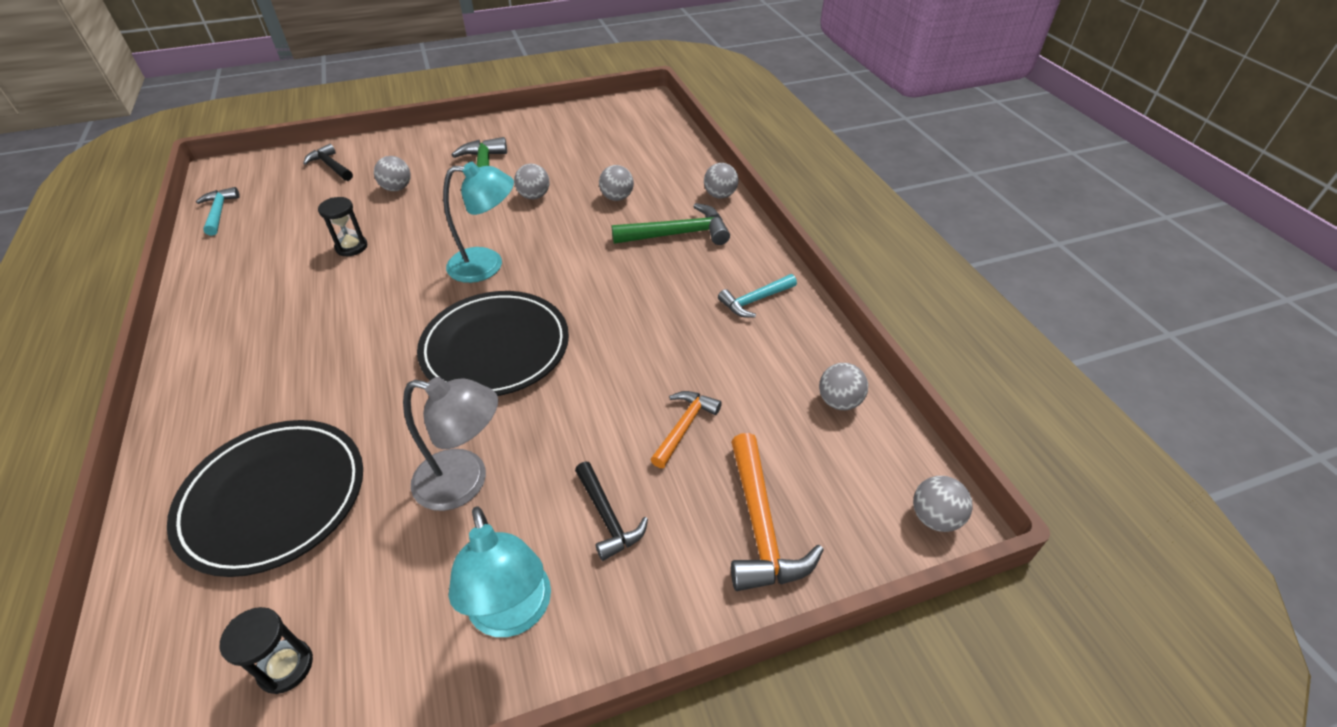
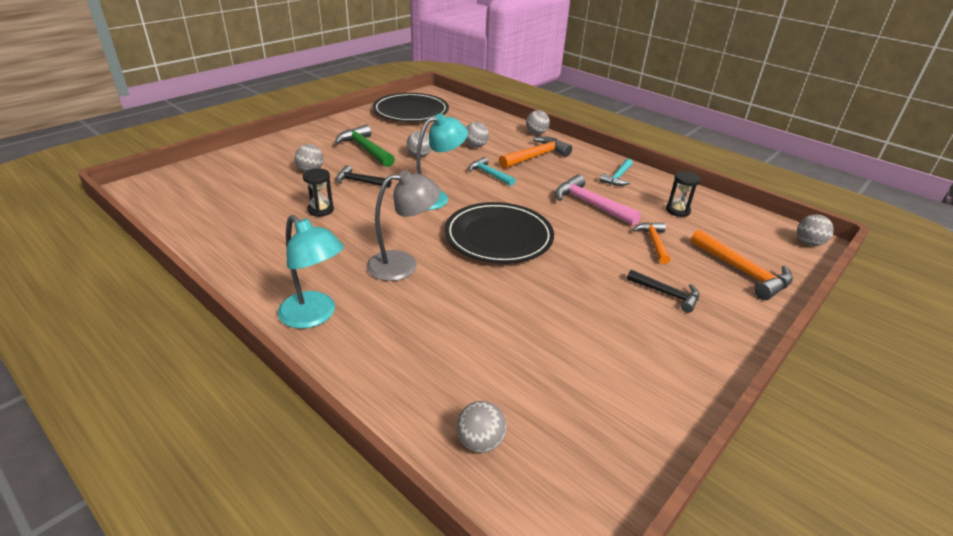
camera: 30 degrees left, 10 degrees down
(219, 212) = (172, 214): turquoise hammer -> turquoise hammer (489, 174)
(274, 498) = (455, 356): black plate -> black plate (411, 111)
(286, 667) = (581, 431): black hourglass -> black hourglass (677, 210)
(330, 166) = (236, 168): black hammer -> black hammer (359, 181)
(465, 482) = (568, 306): grey lamp -> grey lamp (403, 264)
(513, 614) = (675, 353): turquoise lamp -> turquoise lamp (314, 316)
(665, 334) = (590, 204): none -> pink hammer
(678, 234) = (536, 156): green hammer -> orange hammer
(839, 401) = (713, 210): grey ball -> grey ball (480, 442)

